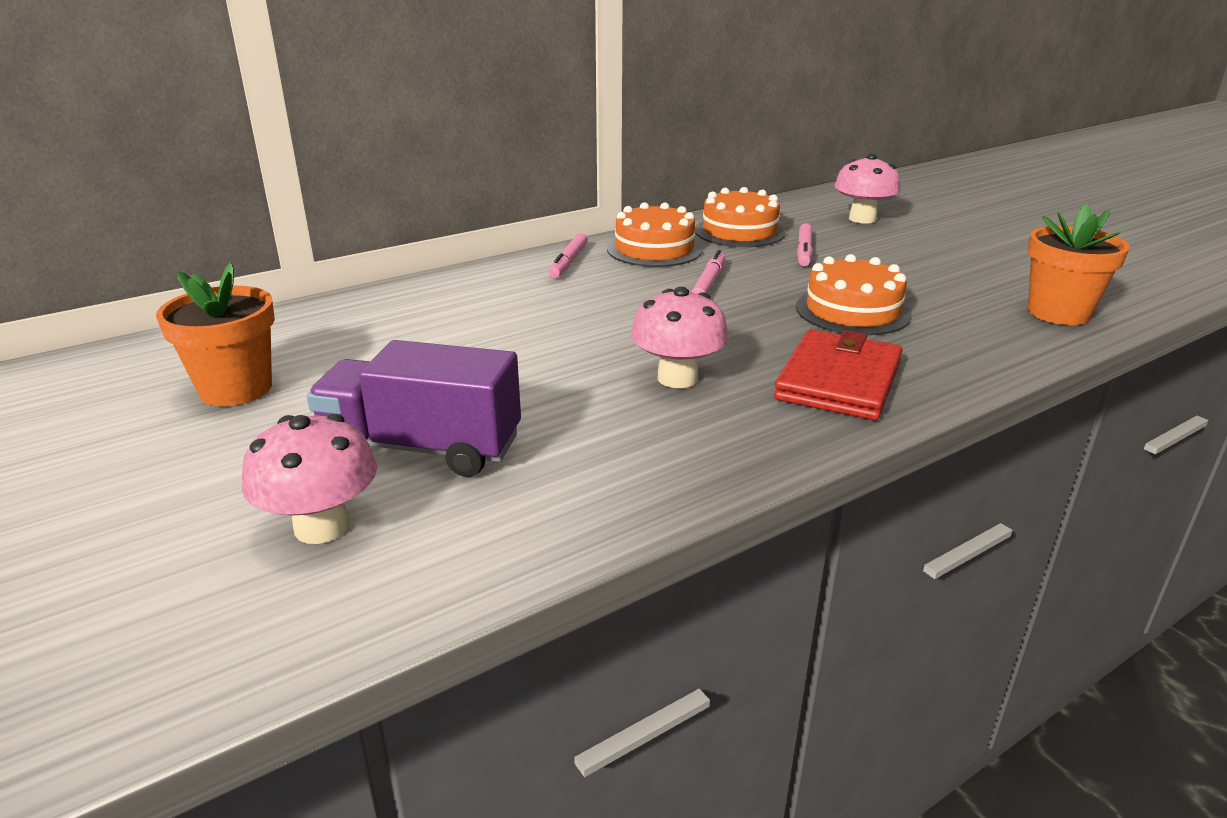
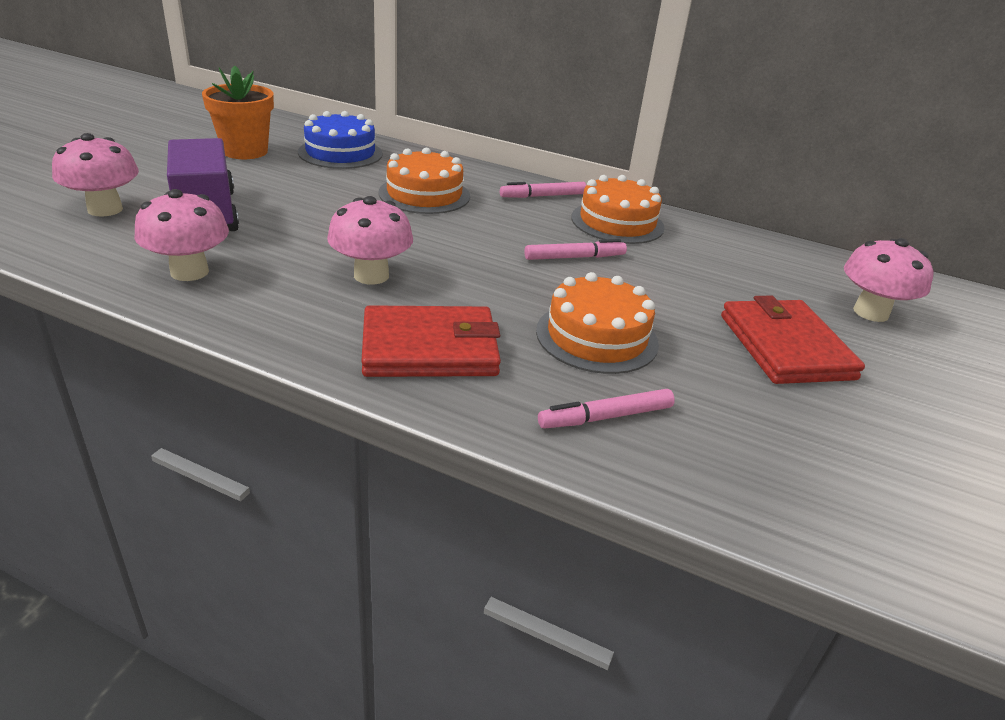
camera: 55 degrees right, 5 degrees up
(328, 330) = (340, 153): none -> blue cake
(587, 483) = (189, 272): none -> pink mushroom
(739, 231) = (720, 252): orange cake -> orange cake (424, 194)
(804, 251) = (718, 291): pink marker -> pink marker (606, 417)
(896, 256) = (785, 346): none -> red wallet
(1058, 313) = (762, 481): orange flower pot -> none

